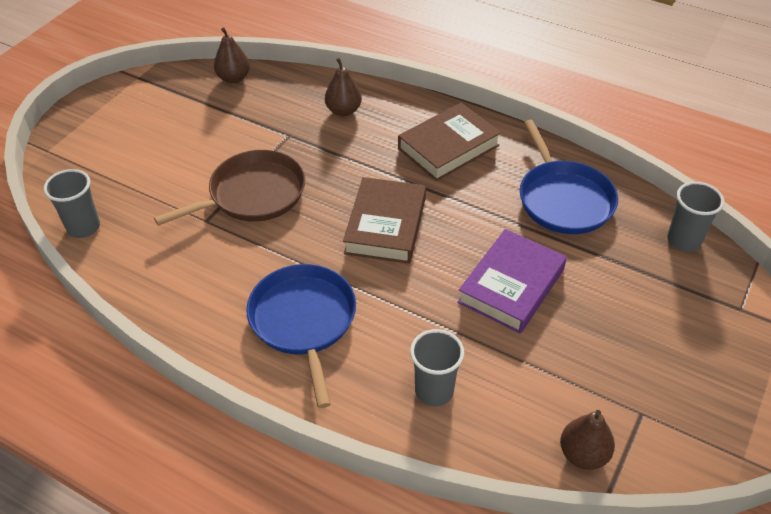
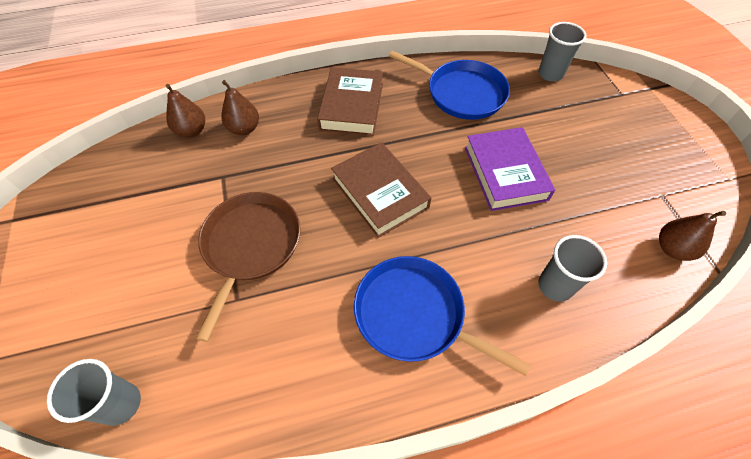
camera: 45 degrees left, 10 degrees up
(233, 78) = (115, 161): brown pear -> brown pear (192, 131)

